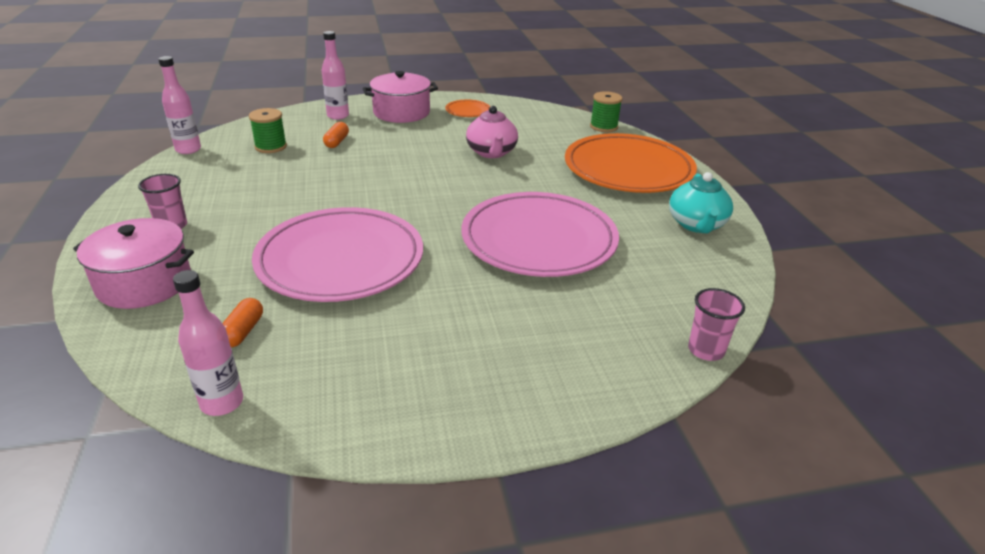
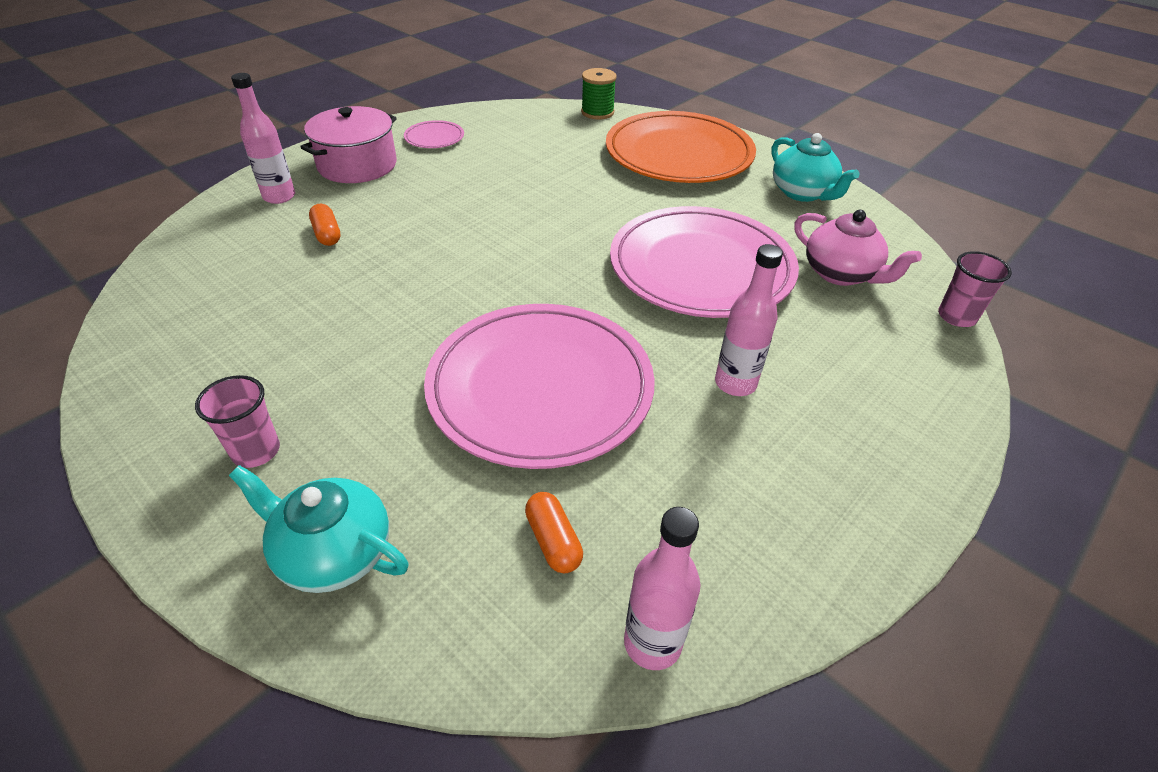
camera: 35 degrees left, 10 degrees up
(144, 283) = (333, 553): pink pot -> turquoise teapot
(188, 150) = (117, 326): pink bottle -> pink bottle (735, 383)
(271, 147) = (243, 274): green spool -> none
(468, 111) = (434, 138): orange plate -> pink plate
(491, 153) = (527, 182): pink teapot -> pink teapot (841, 274)

